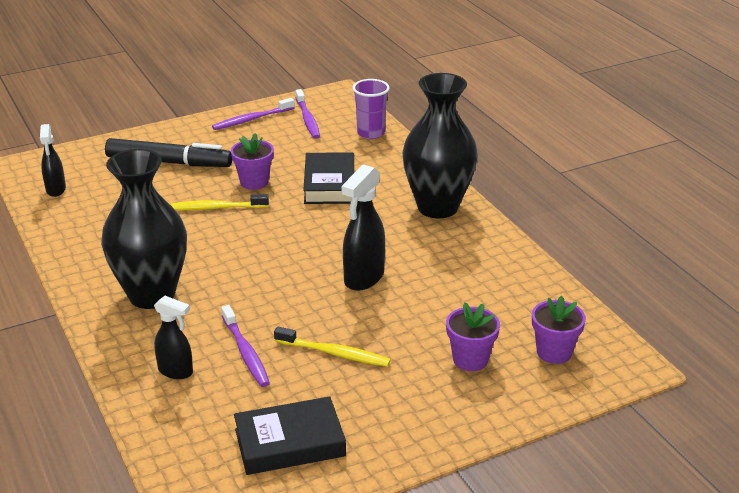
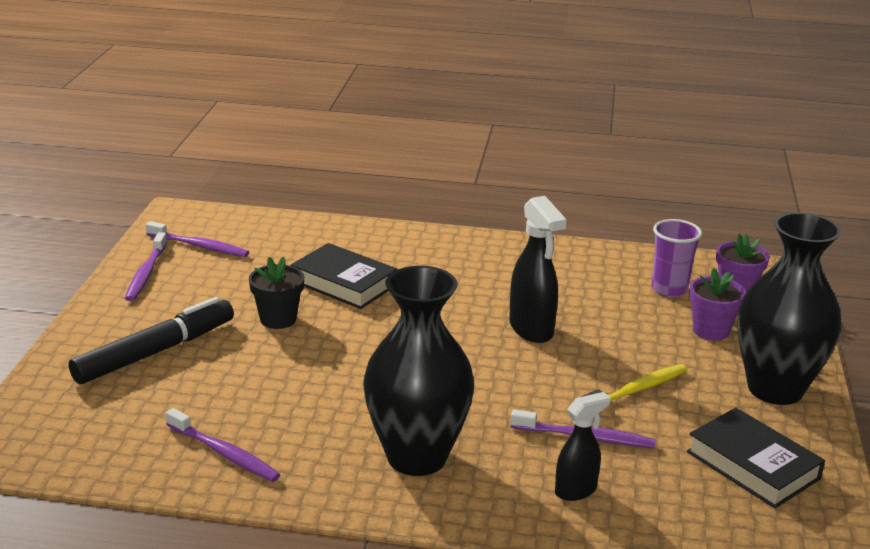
camera: 55 degrees left, 5 degrees down
(56, 190) = (94, 447): black spray bottle -> none
(89, 230) = (224, 453): none -> purple toothbrush
(215, 208) = (295, 359): yellow toothbrush -> none
(254, 182) = (278, 319): purple flower pot -> black flower pot
(289, 442) = (752, 465): black book -> black book turned 60 degrees counterclockwise
(370, 133) = (281, 228): purple cup -> purple cup (669, 289)
(437, 207) = (460, 251): black vase -> black vase (775, 389)

